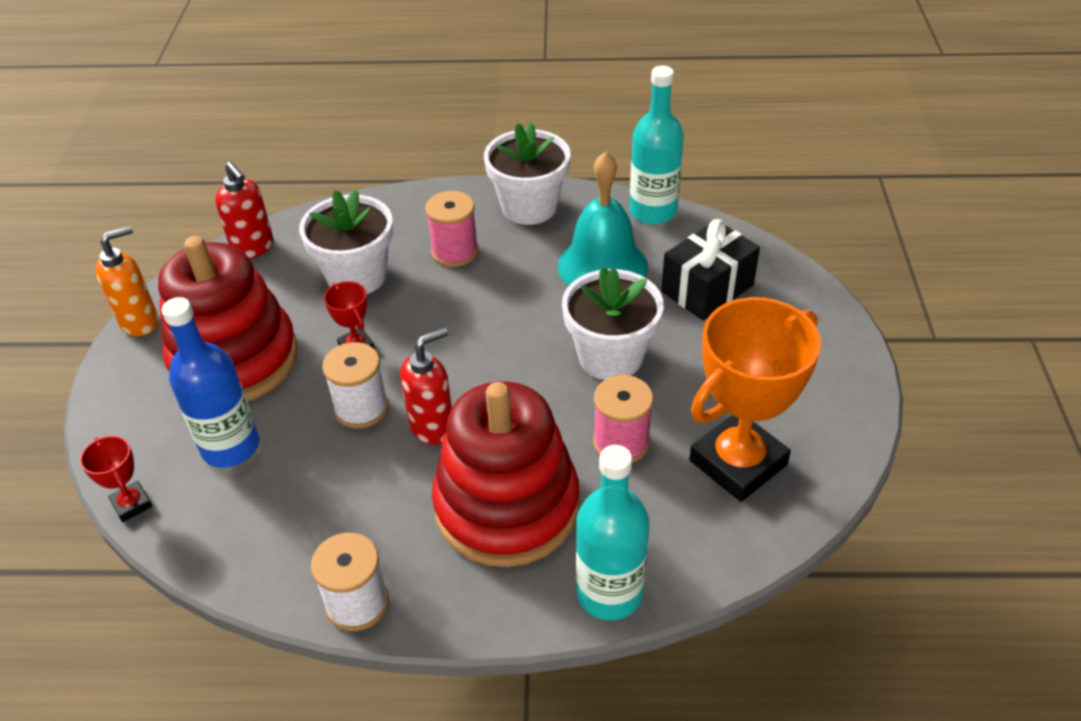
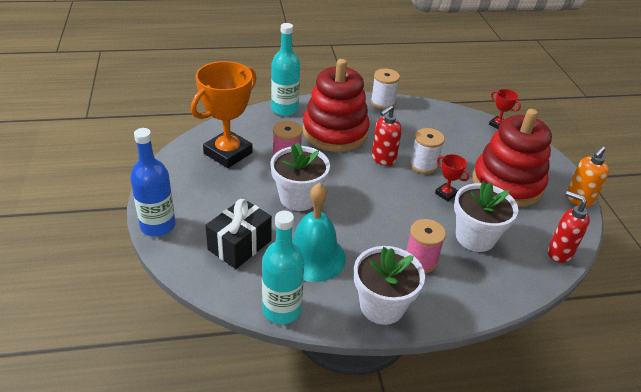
camera: 165 degrees right, 5 degrees down
(230, 447) = (474, 146): blue bottle -> blue bottle (158, 226)

